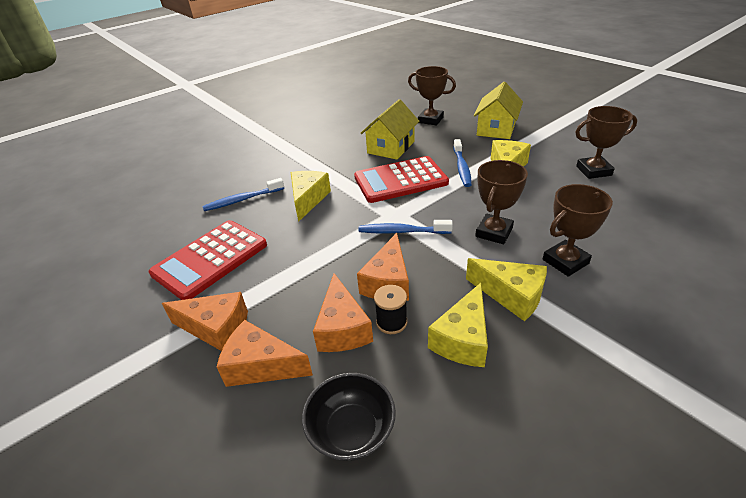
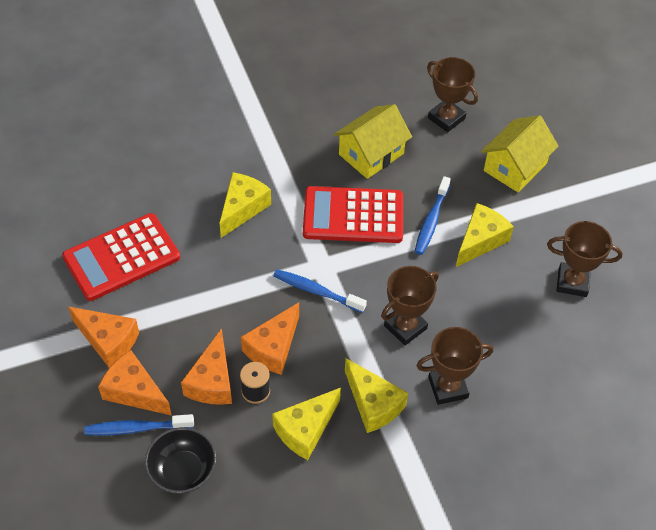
camera: 15 degrees right, 15 degrees up
(242, 200) = (174, 182): blue toothbrush -> blue toothbrush (136, 428)

